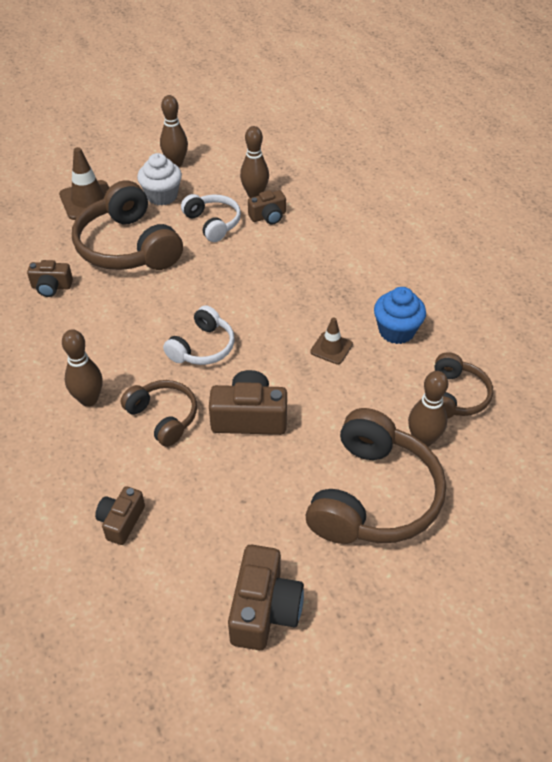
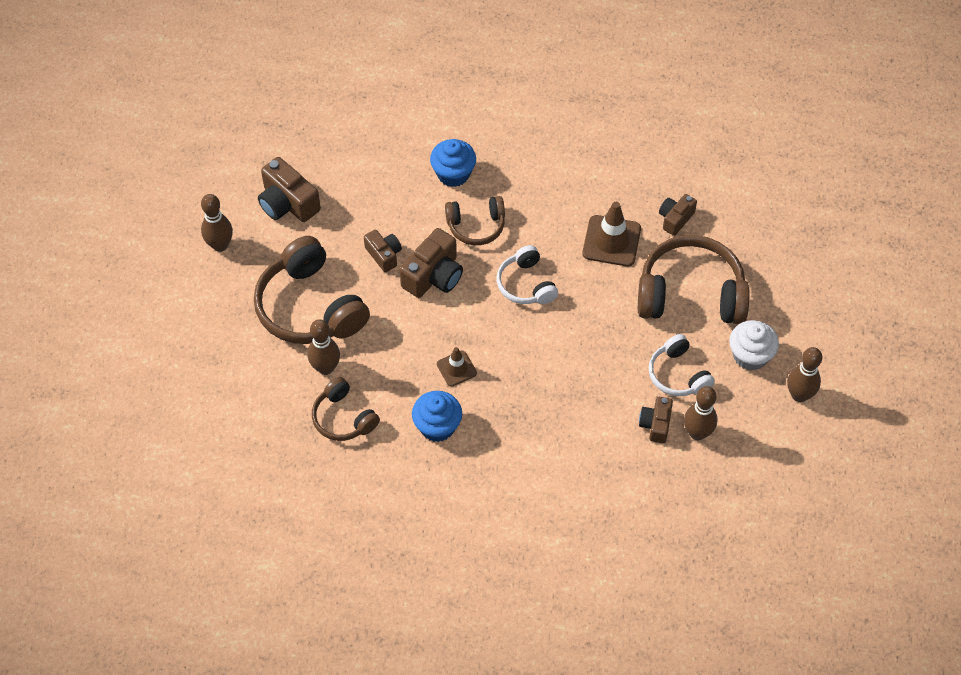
camera: 125 degrees right, 10 degrees up
(88, 200) = (784, 295): brown traffic cone -> brown traffic cone (611, 241)
(89, 399) = (528, 191): brown bowling pin -> brown bowling pin (220, 245)
(108, 472) = (453, 174): none -> blue cupcake
(121, 521) = (409, 164): brown camera -> brown camera (384, 255)
(213, 223) = (678, 374): white headphones -> white headphones turned 60 degrees clockwise

